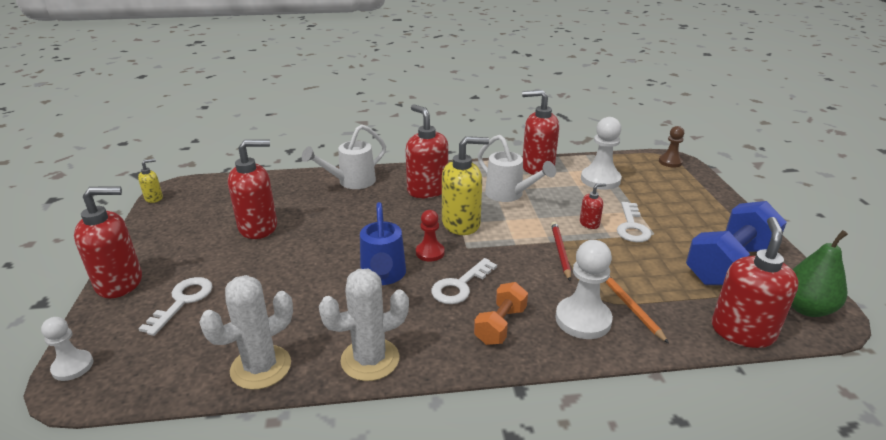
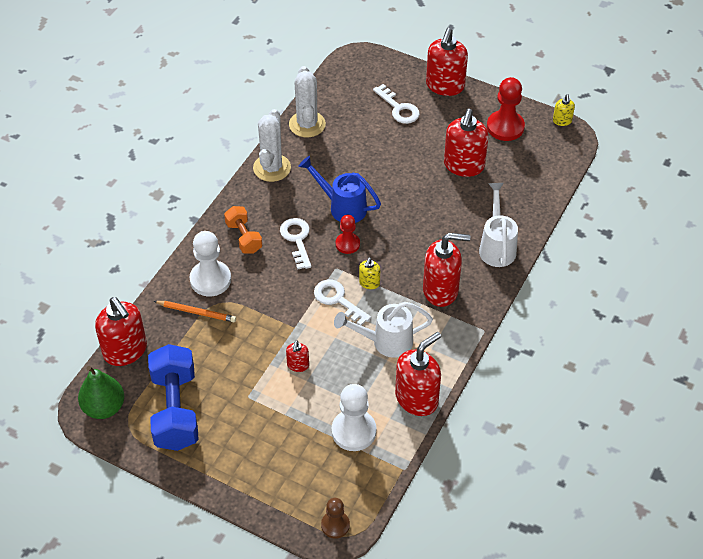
camera: 125 degrees right, 20 degrees up
(73, 366) = (373, 58): white pawn -> none
(180, 223) = (505, 127): none -> red pawn
(461, 223) = (369, 283): yellow soap dispenser -> yellow soap dispenser, size x0.48
(560, 252) = (281, 319): red pencil -> none
(632, 227) = (269, 390): white key -> white key (337, 300)

